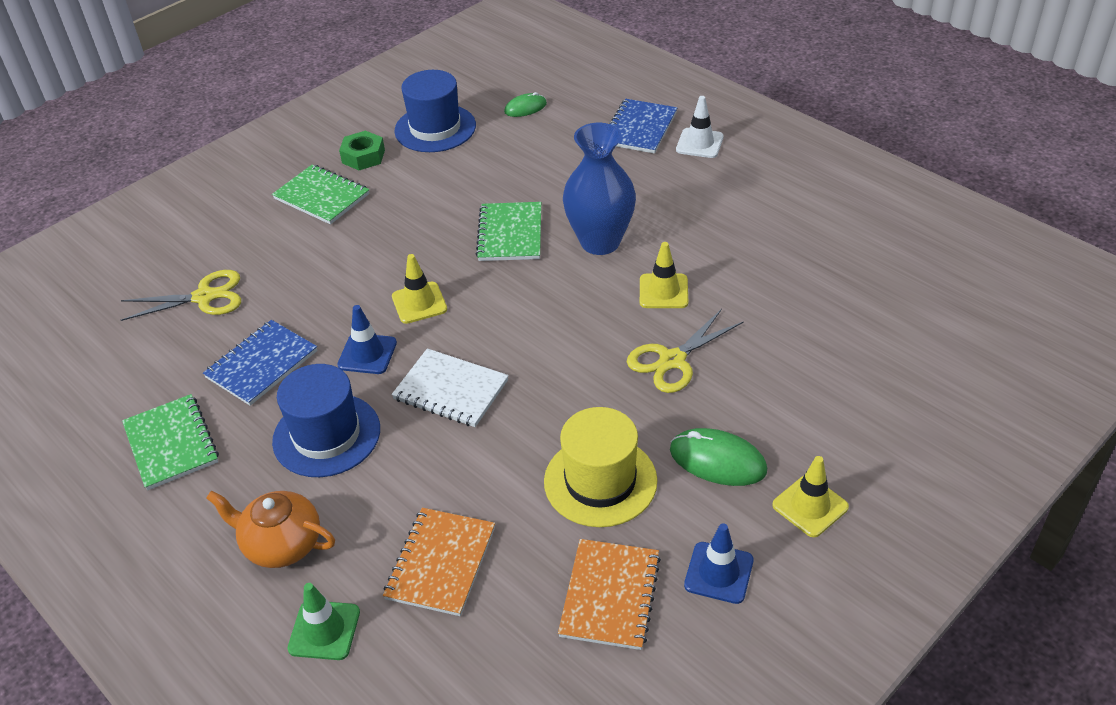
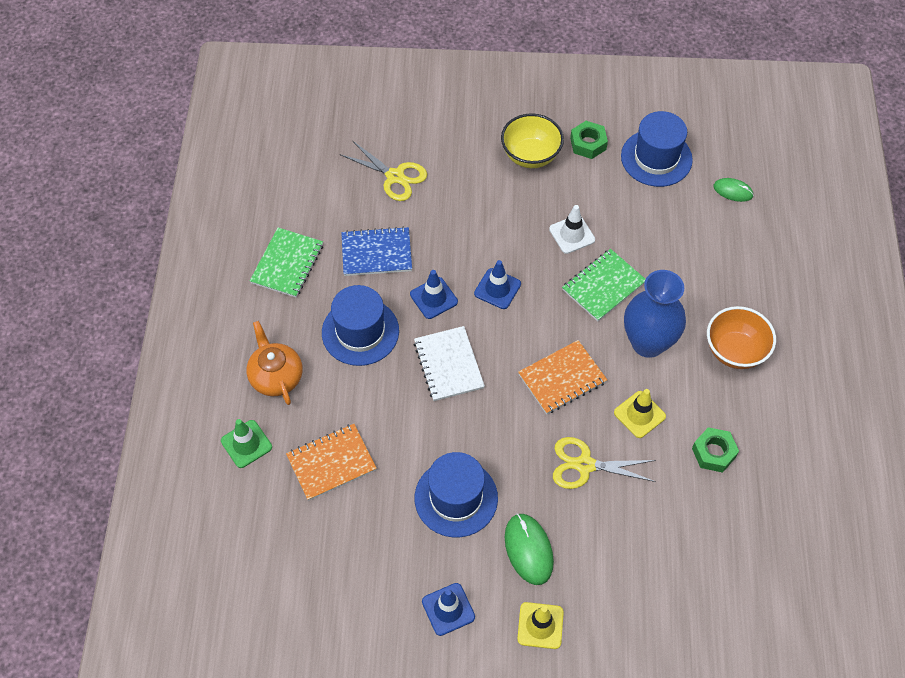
camera: 45 degrees right, 15 degrees up
(321, 196) = (530, 155): green notebook -> yellow bowl
(419, 303) = (497, 289): yellow traffic cone -> blue traffic cone
(600, 481) = (456, 498): yellow hat -> blue hat
(610, 595) = (384, 564): orange notebook -> orange notebook (562, 378)
(639, 128) = (785, 276): blue notebook -> none
(672, 197) = (735, 351): none -> orange bowl
(699, 143) = (809, 325): white traffic cone -> white traffic cone (572, 234)
(754, 269) = (713, 453): none -> green nut

